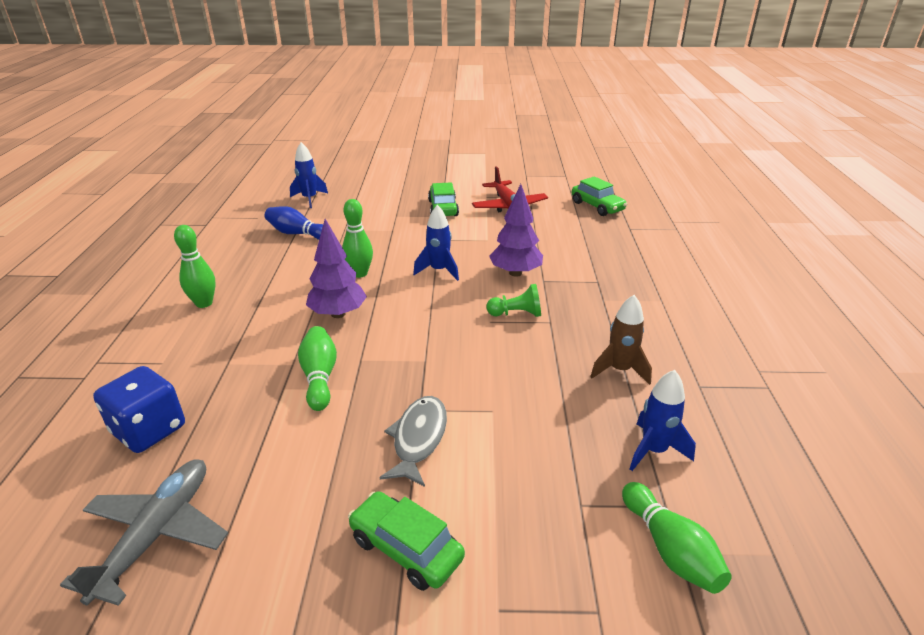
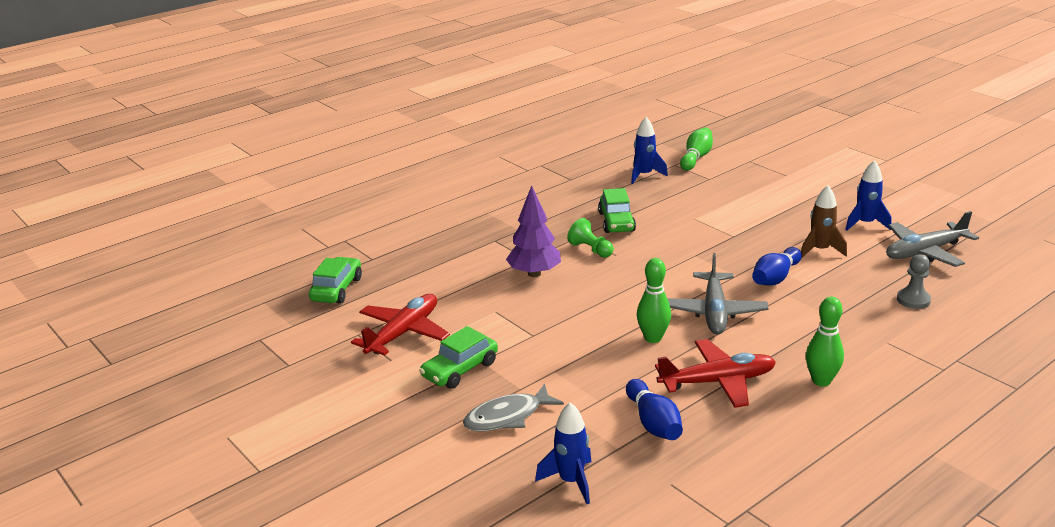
camera: 130 degrees left, 5 degrees down
(149, 430) = (913, 300): blue dice -> grey pawn
(281, 269) = (717, 382): none -> red plane
(319, 377) = (775, 278): green bowling pin -> blue bowling pin
(338, 314) = (714, 312): purple tree -> grey plane
(406, 549) = (804, 200): green car -> green car (616, 222)
(418, 439) = (751, 226): grey fish -> grey fish (507, 417)
(439, 271) = (586, 306): blue rocket -> blue rocket (865, 224)
(619, 370) = (594, 200): brown rocket -> brown rocket (820, 250)

